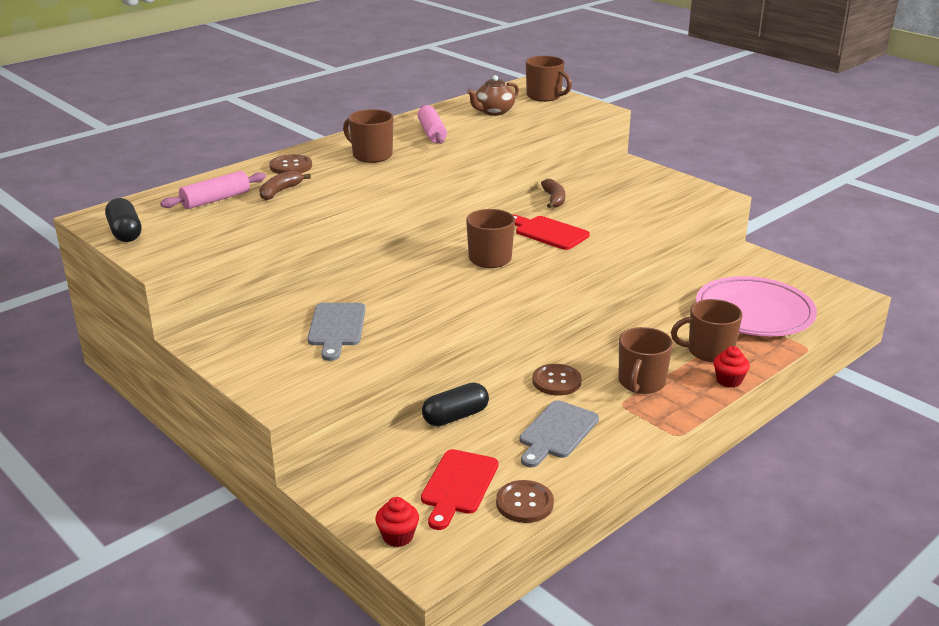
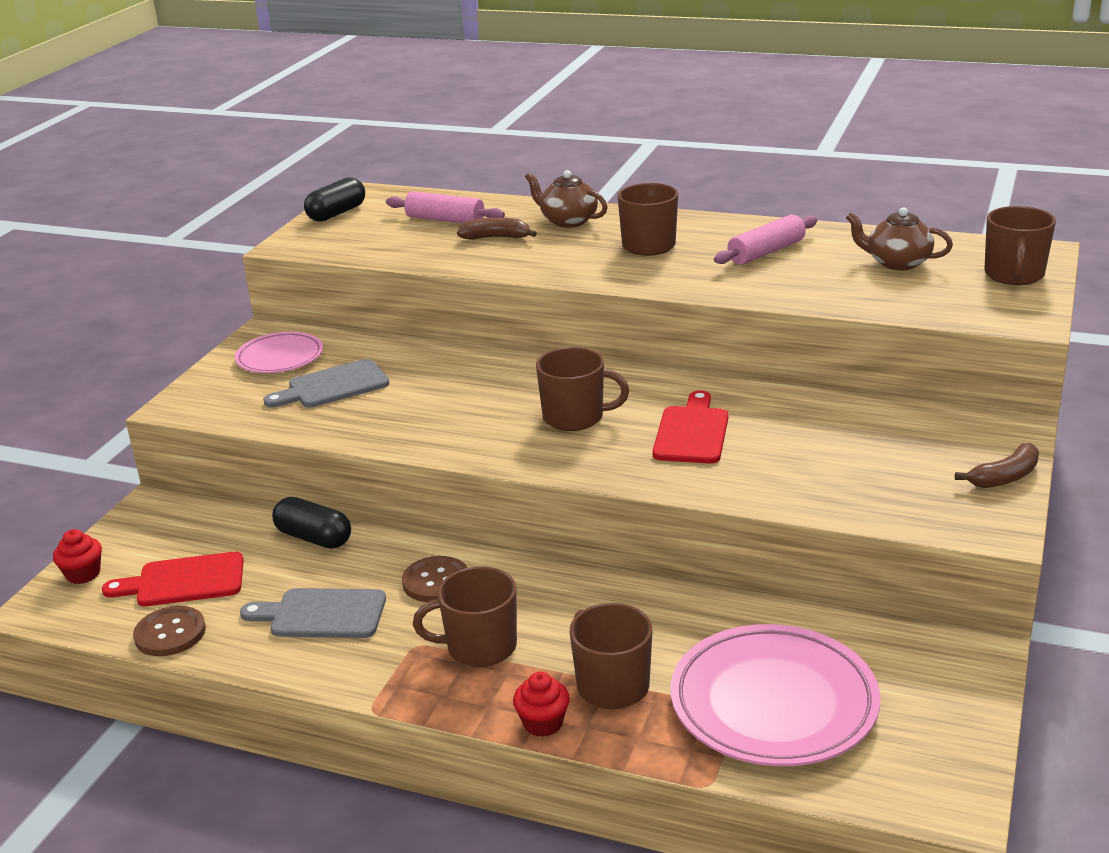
camera: 65 degrees right, 0 degrees up
(255, 340) = (280, 358): none -> pink plate
(291, 166) = (568, 221): brown button -> brown teapot
(554, 199) = (802, 407): brown banana -> brown banana (1005, 477)

